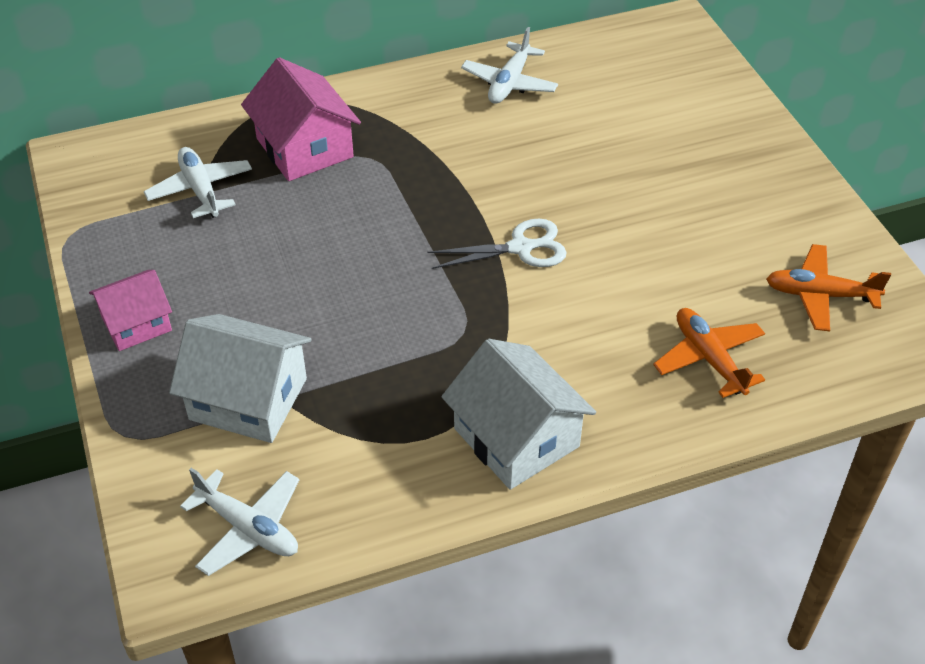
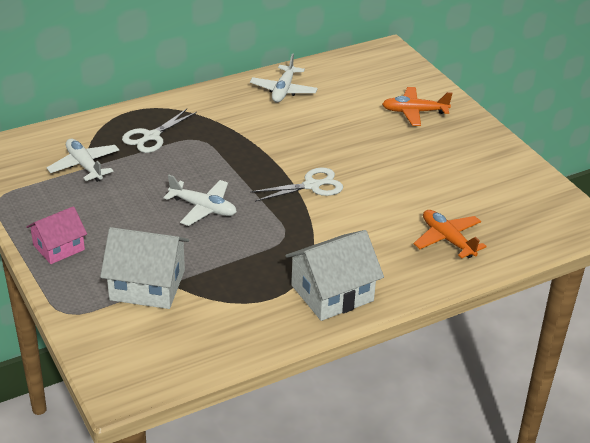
camera: 10 degrees left, 10 degrees down
(248, 528) = (165, 358): white plane -> white plane (203, 208)
(304, 148) = (151, 136): pink house -> white scissors
(516, 437) = (332, 293): white house -> white house turned 75 degrees counterclockwise
(820, 295) = (511, 199): orange plane -> orange plane (414, 112)

